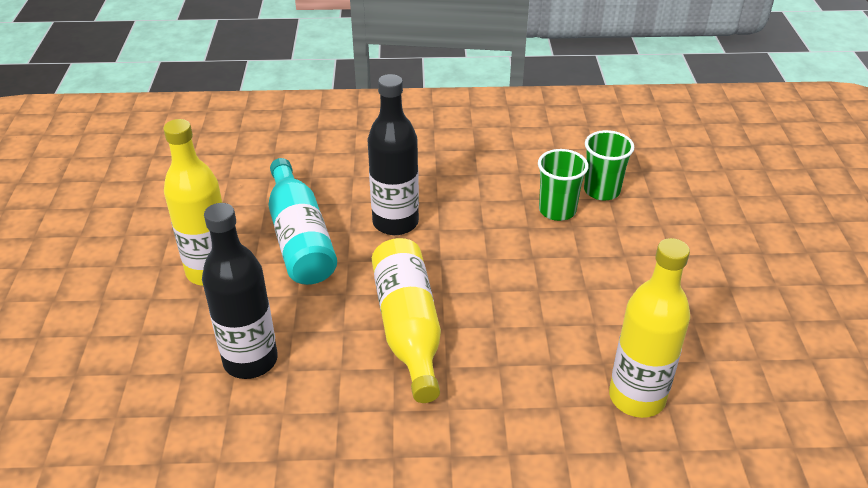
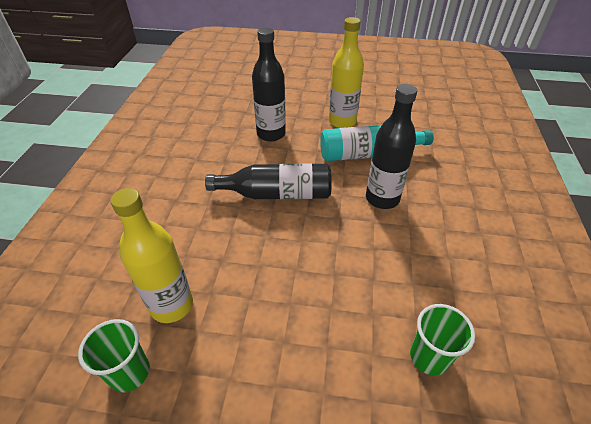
camera: 100 degrees right, 5 degrees up
(408, 328) = (276, 194): yellow bottle -> black bottle
(557, 210) = (396, 307): green cup -> green cup (129, 372)

